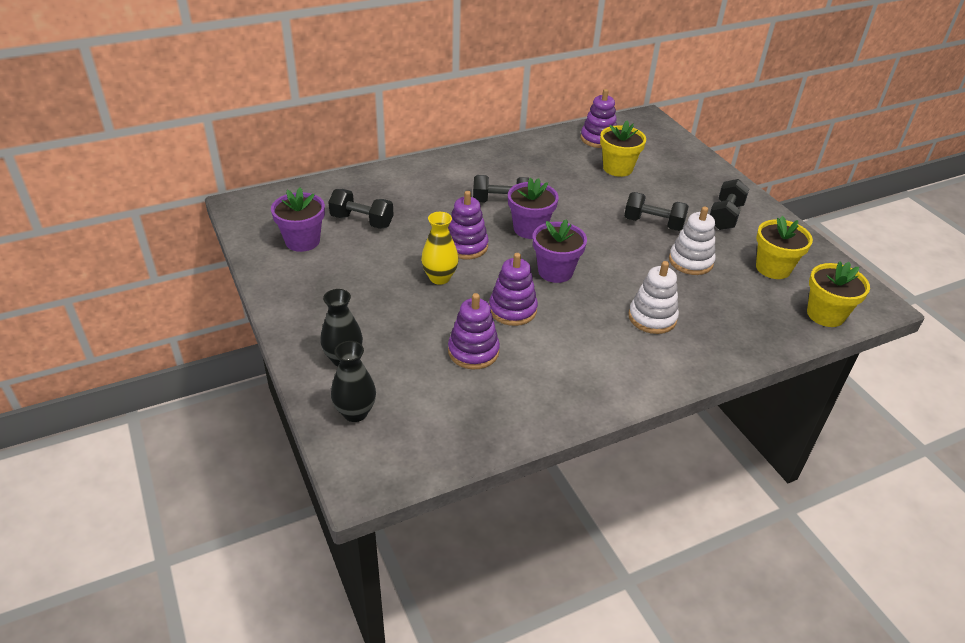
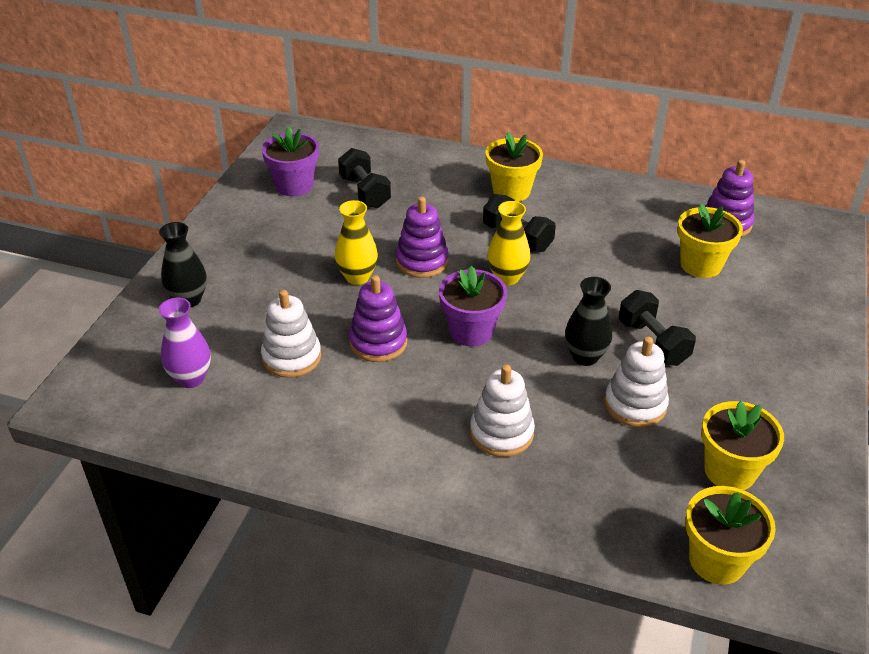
camera: 45 degrees right, 0 degrees up
(355, 412) = (137, 347): black vase -> black vase (585, 357)
(427, 407) = (191, 378): none -> purple vase
(457, 175) = (511, 191): none -> yellow flower pot
(473, 351) = (291, 357): purple stacking toy -> white stacking toy
(530, 229) = (507, 277): purple flower pot -> yellow vase
(725, 216) = (758, 382): black dumbbell -> none

